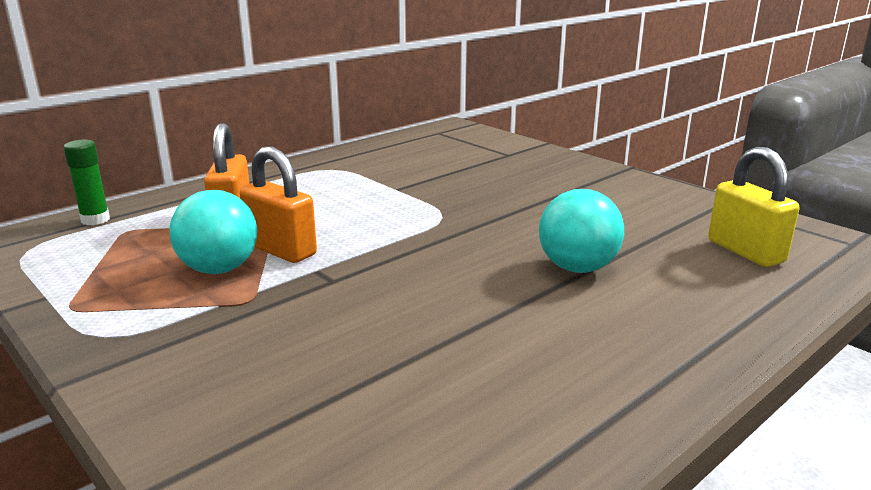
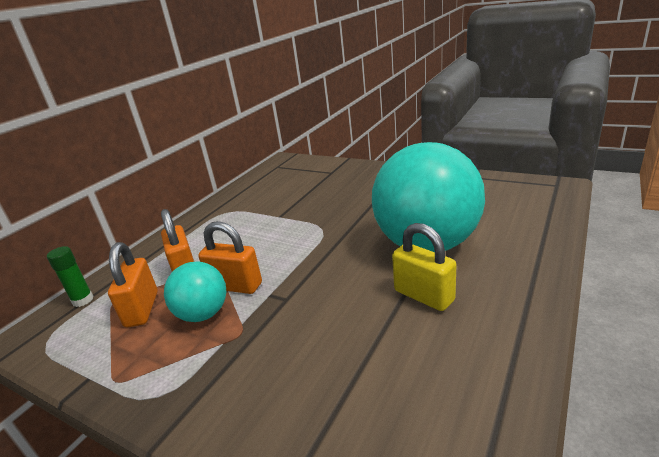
camera: 15 degrees left, 5 degrees up
(153, 246) = (142, 309): none -> orange padlock
(577, 268) = (427, 244): turquoise ball -> turquoise ball, size x2.03
(745, 251) = (508, 206): yellow padlock -> yellow padlock (423, 296)

